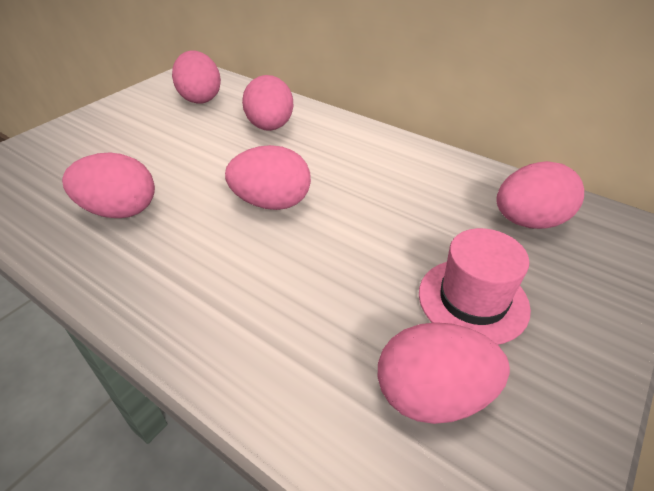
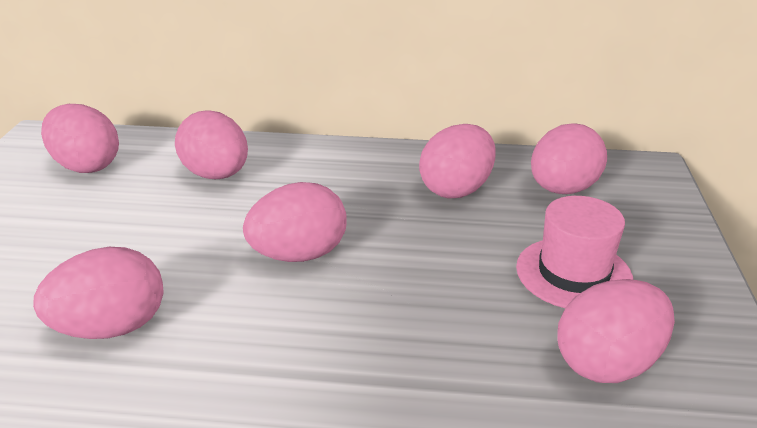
camera: 30 degrees left, 10 degrees down
(433, 191) = (456, 189): none -> pink egg

